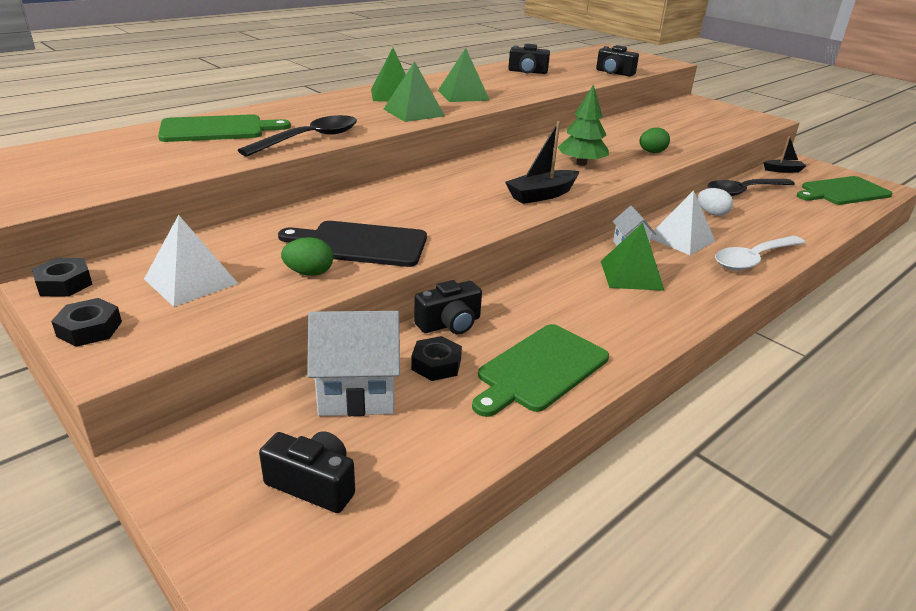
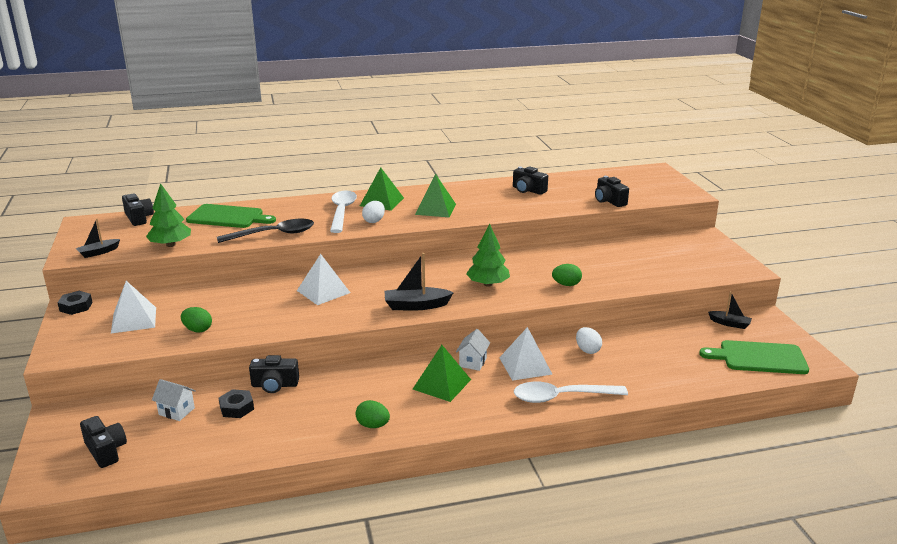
camera: 30 degrees right, 5 degrees down
(62, 193) = (98, 252): none -> black boat
(76, 146) = (139, 218): none -> black camera
(89, 329) = (62, 336): black nut -> none
(174, 168) = (171, 245): none -> green tree
(357, 393) = (176, 411): white house -> white house, size x0.57
(361, 108) = (342, 212): none -> white spoon
(361, 244) = (248, 317): black cutting board -> none
(413, 112) = (374, 221): green pyramid -> white egg
(416, 199) = (323, 291): none -> white pyramid
(540, 369) = (292, 429): green cutting board -> none
(623, 337) = (373, 425): none -> green egg
(744, 191) = (652, 336): black spoon -> none

